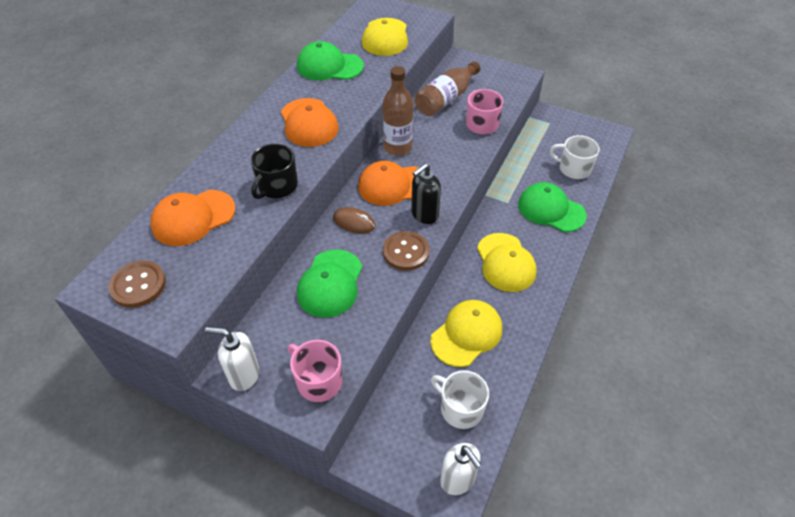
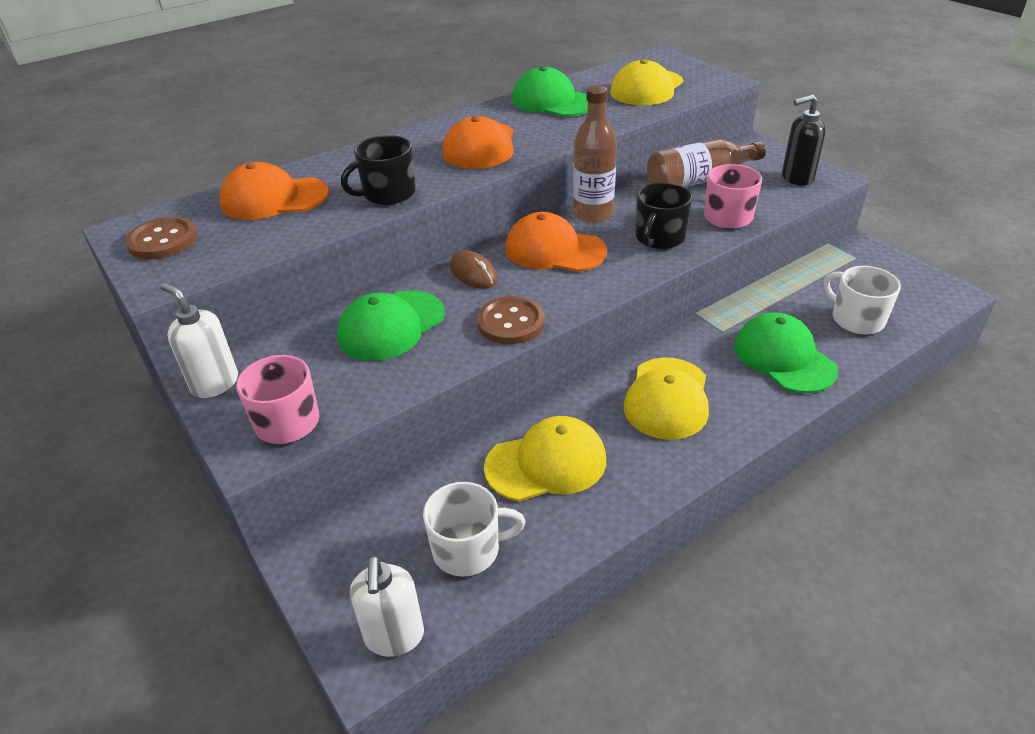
camera: 30 degrees right, 10 degrees down
(424, 215) = (568, 291): black soap dispenser -> black soap dispenser (796, 178)
(452, 154) = (659, 238): none -> black mug
(460, 408) = (468, 549): white mug -> white mug turned 105 degrees clockwise

